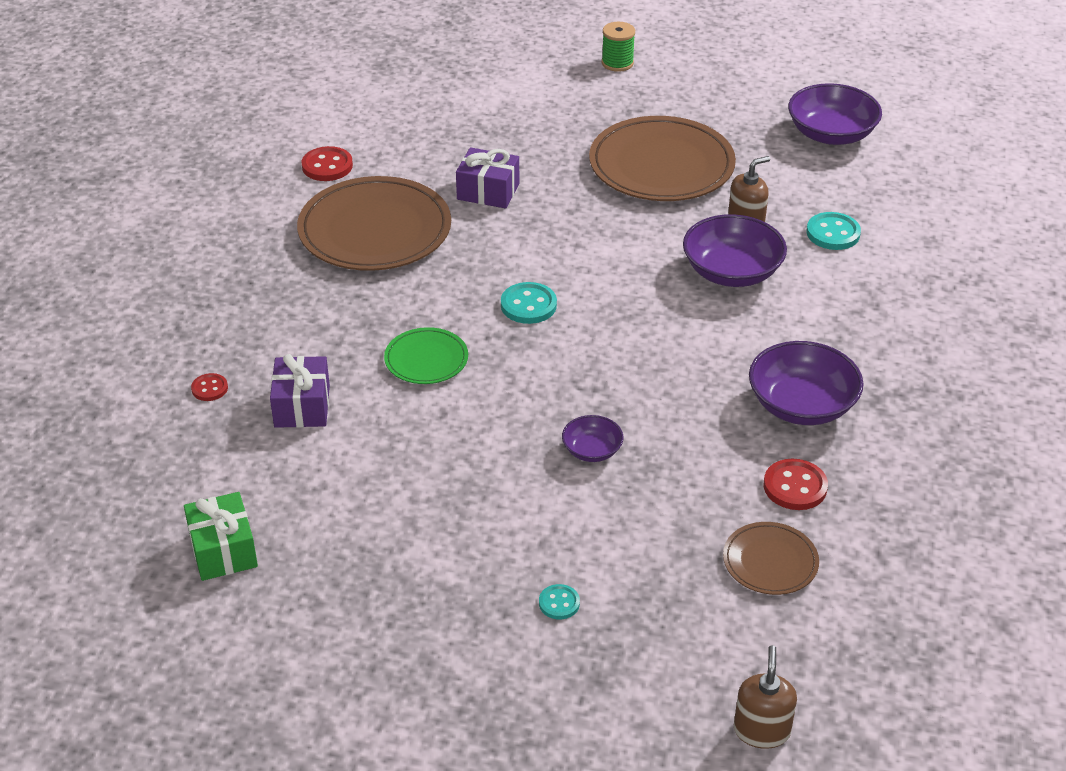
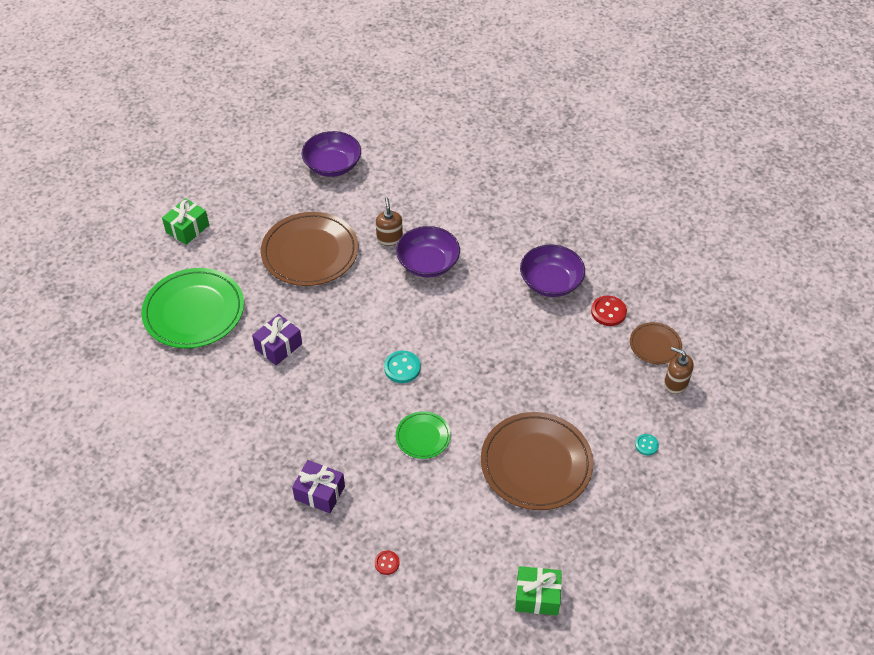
camera: 65 degrees left, 10 degrees up
(302, 406) = (431, 516): purple gift -> purple gift (320, 493)
(327, 166) = (190, 424): red button -> none
(375, 230) = (280, 420): brown plate -> brown plate (536, 463)
(494, 112) = (194, 311): none -> green plate
(592, 450) = (540, 386): purple bowl -> none
(617, 63) = (187, 229): green spool -> green gift
(761, 730) = (758, 395): brown soap dispenser -> brown soap dispenser (675, 383)
(833, 233) = (421, 206): turquoise button -> none

